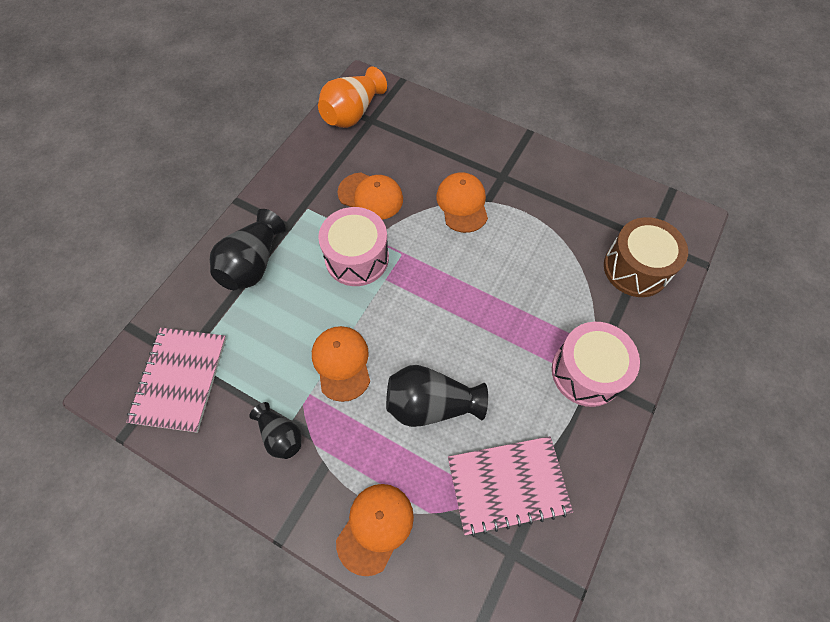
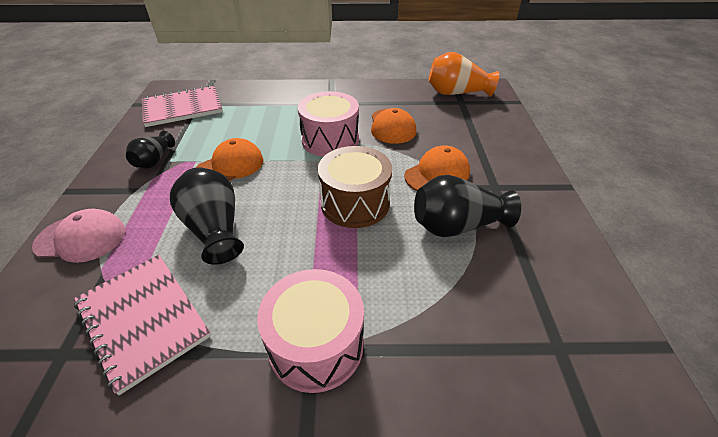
camera: 60 degrees right, 20 degrees down
(253, 264) = (288, 101): black vase -> black vase (456, 225)
(375, 527) = (81, 238): orange cap -> pink cap
(636, 268) = (501, 346): brown drum -> brown drum (355, 203)

